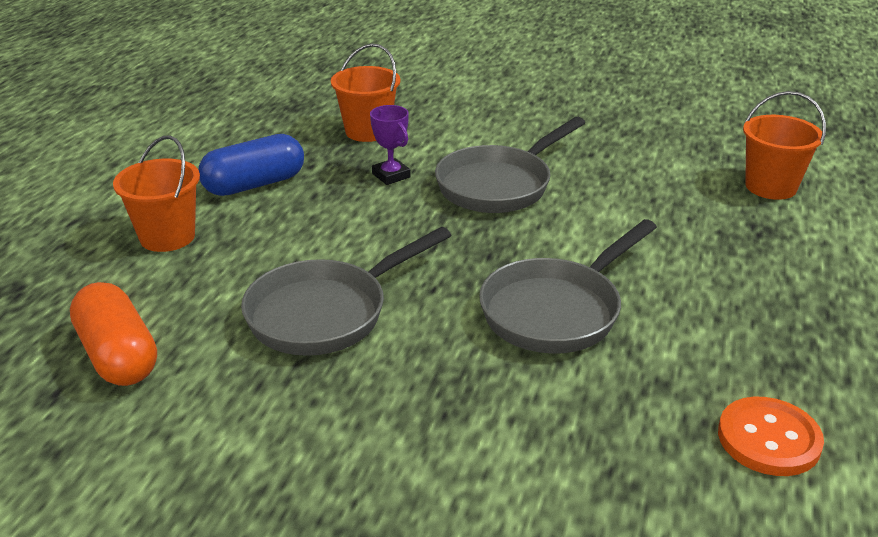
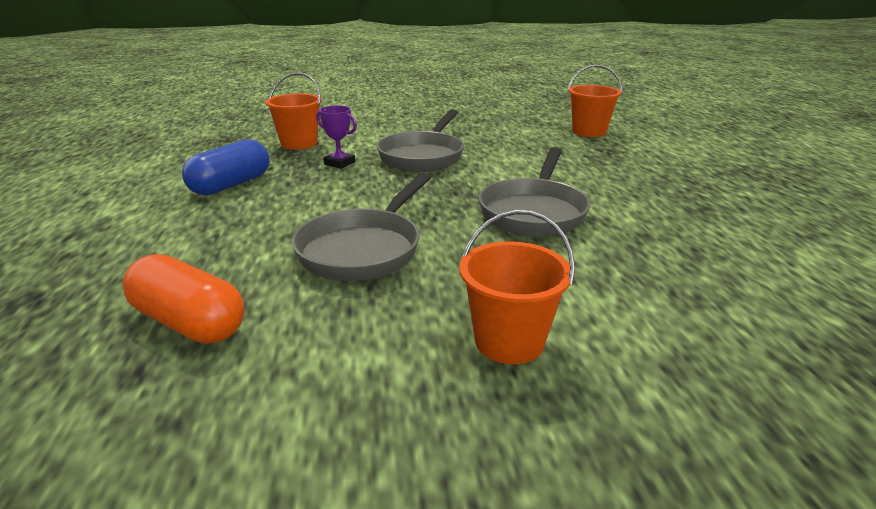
camera: 25 degrees left, 5 degrees down
(167, 237) = (176, 229): orange bucket -> orange bucket (509, 341)
(768, 439) = (741, 248): orange button -> none

